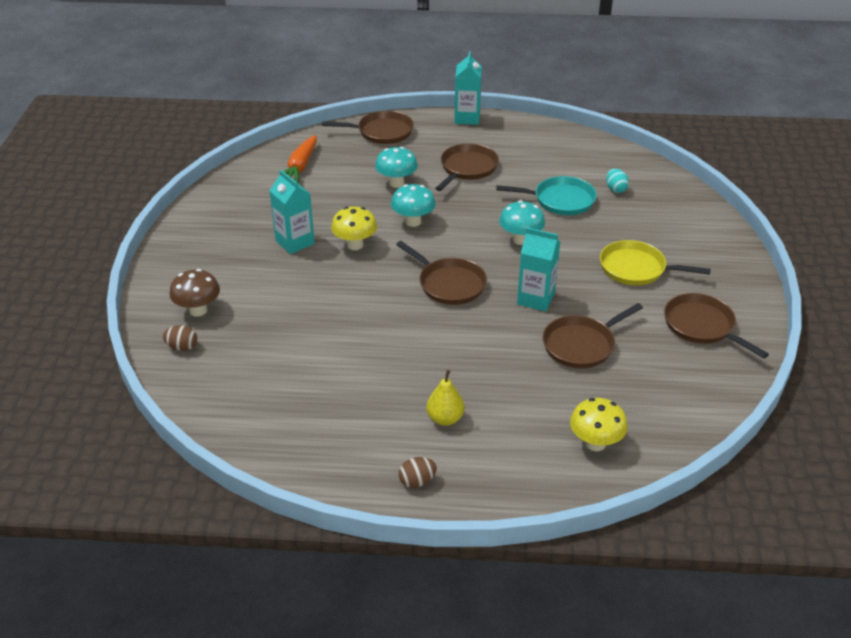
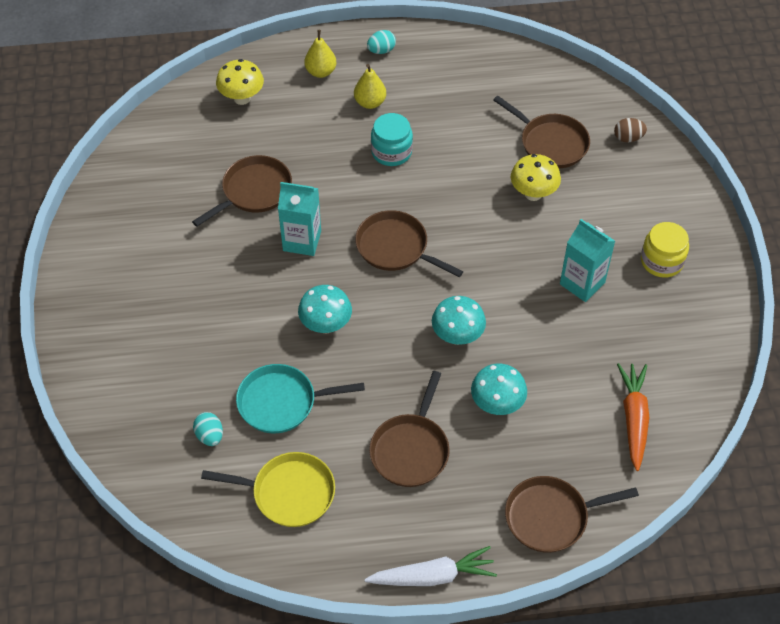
camera: 170 degrees right, 15 degrees up
(198, 310) = (637, 179): brown mushroom -> none
(218, 249) = (661, 261): none -> yellow jar
(355, 245) = (513, 289): yellow mushroom -> yellow mushroom (533, 193)
(417, 481) = (381, 50): brown egg -> turquoise egg
(433, 364) = (391, 152): none -> turquoise jar
(467, 118) = (433, 576): turquoise carton -> white carrot
(497, 463) = (321, 72): none -> yellow pear
(636, 269) = (193, 298): yellow pan -> yellow pan (289, 493)
(702, 326) = (132, 230): brown pan -> brown pan (550, 143)

